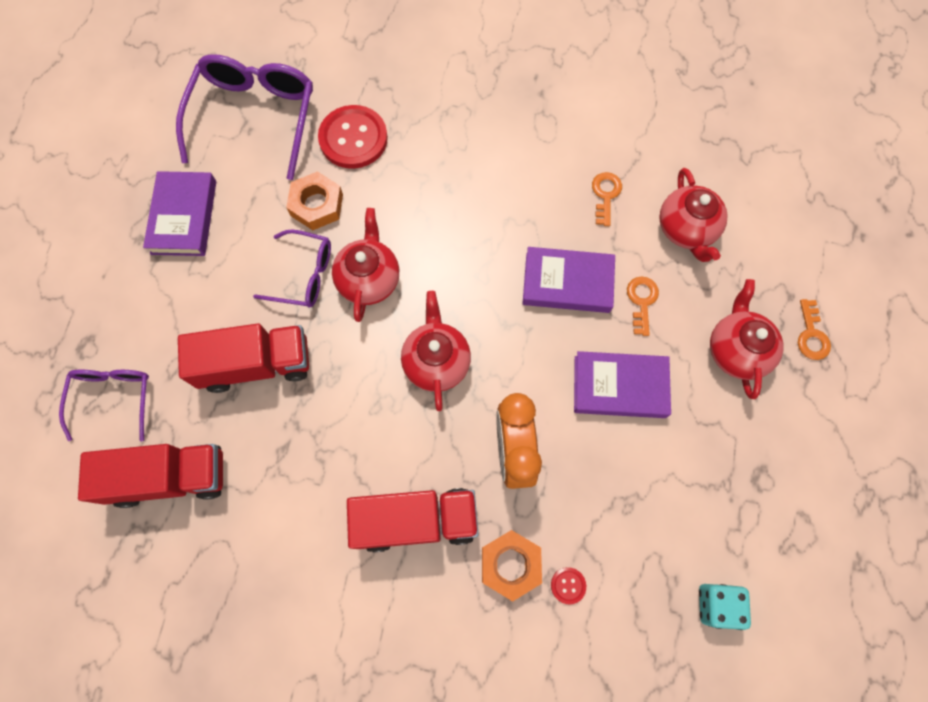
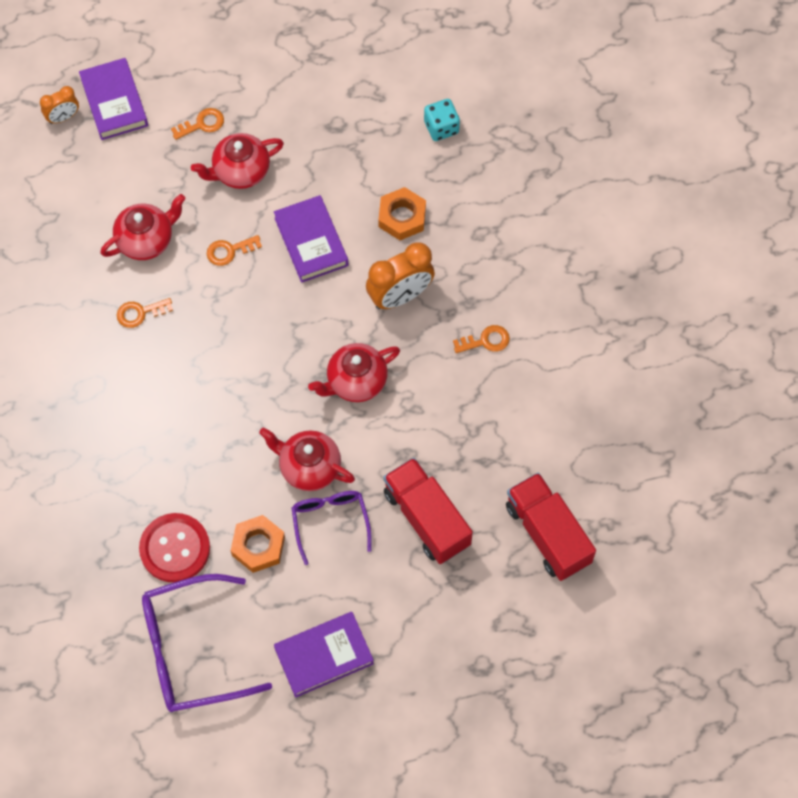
camera: 115 degrees left, 5 degrees down
(113, 398) = (510, 616): purple glasses -> none
(369, 279) = (308, 467): red teapot -> red teapot turned 45 degrees clockwise
(416, 520) = (486, 341): red truck -> orange key
(510, 565) = (483, 265): orange nut -> orange nut (402, 217)
(567, 283) = (239, 311): purple book -> purple book (114, 102)
(568, 585) = (478, 223): red button -> none
(863, 206) = (63, 117): none -> orange clock

